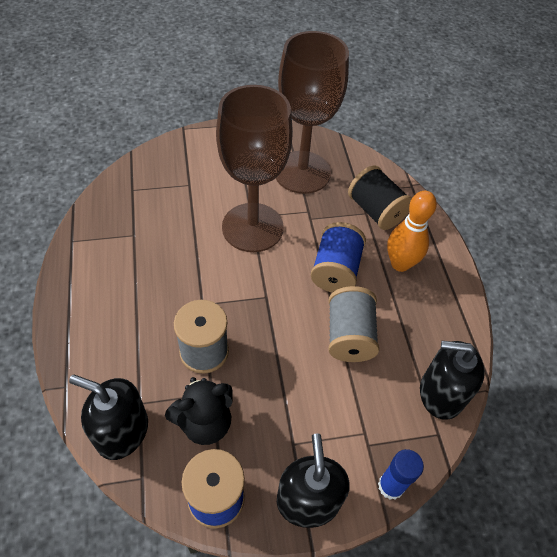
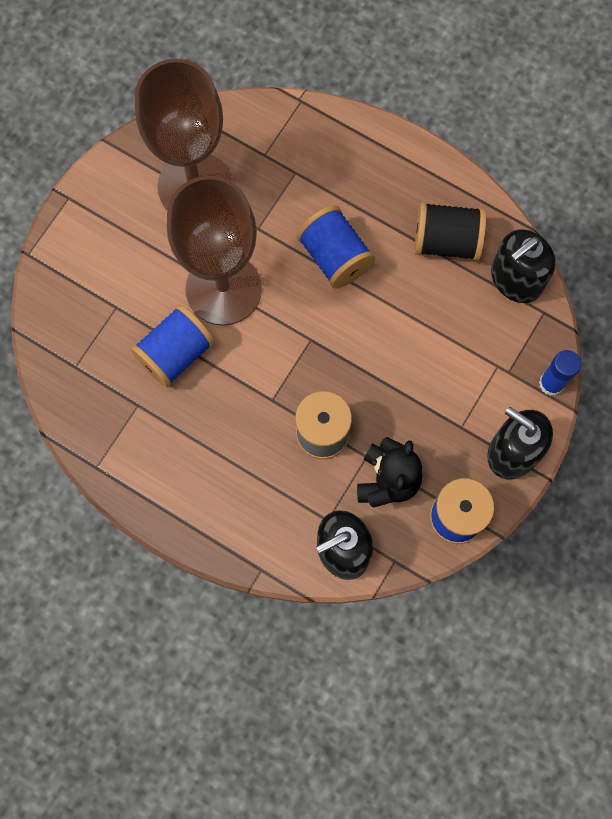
camera: 45 degrees left, 20 degrees up
(186, 231) = (176, 353): none -> blue spool
(349, 336) = (407, 303): grey spool -> none
(376, 211) = (301, 161): black spool -> black spool (446, 241)
(400, 264) = (375, 195): orange bowling pin -> none

